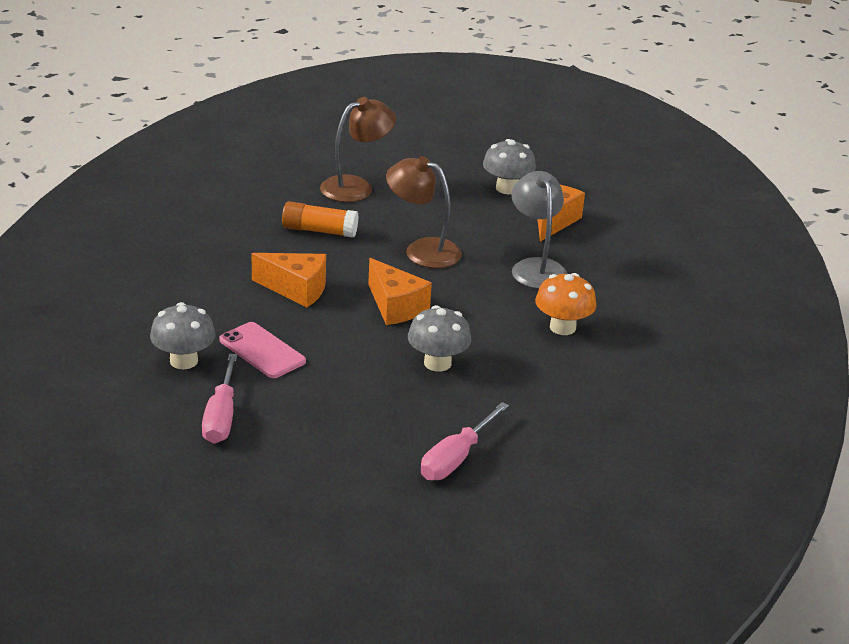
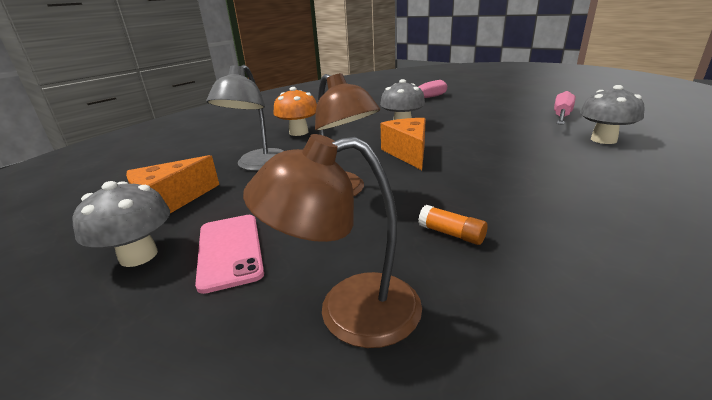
camera: 150 degrees left, 5 degrees down
(262, 351) = (534, 139): pink phone -> pink phone (230, 250)
(296, 289) = (497, 174): orange cheese -> none
(319, 231) = (451, 234): orange glue stick -> orange glue stick, size x0.61

